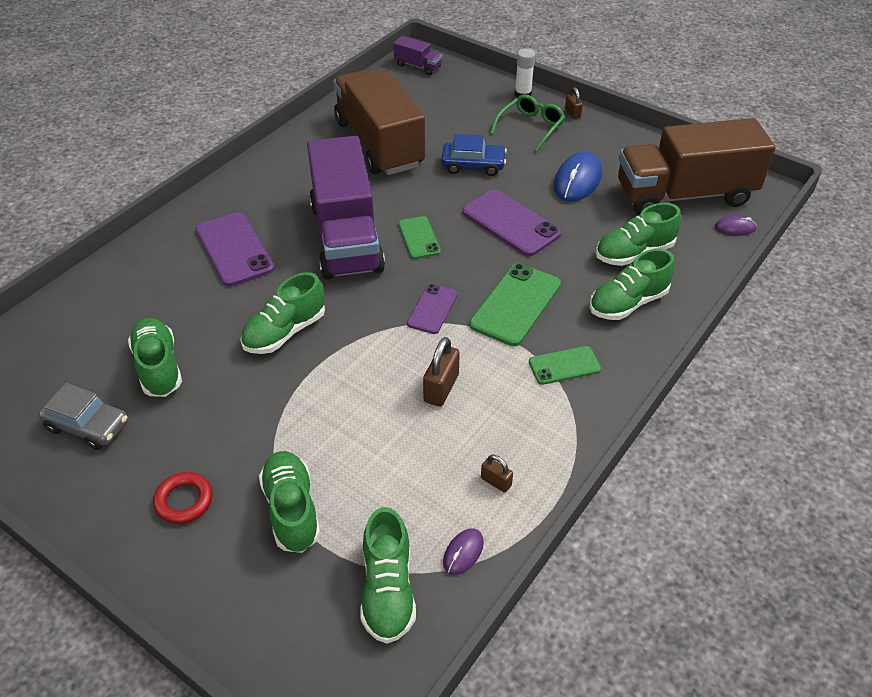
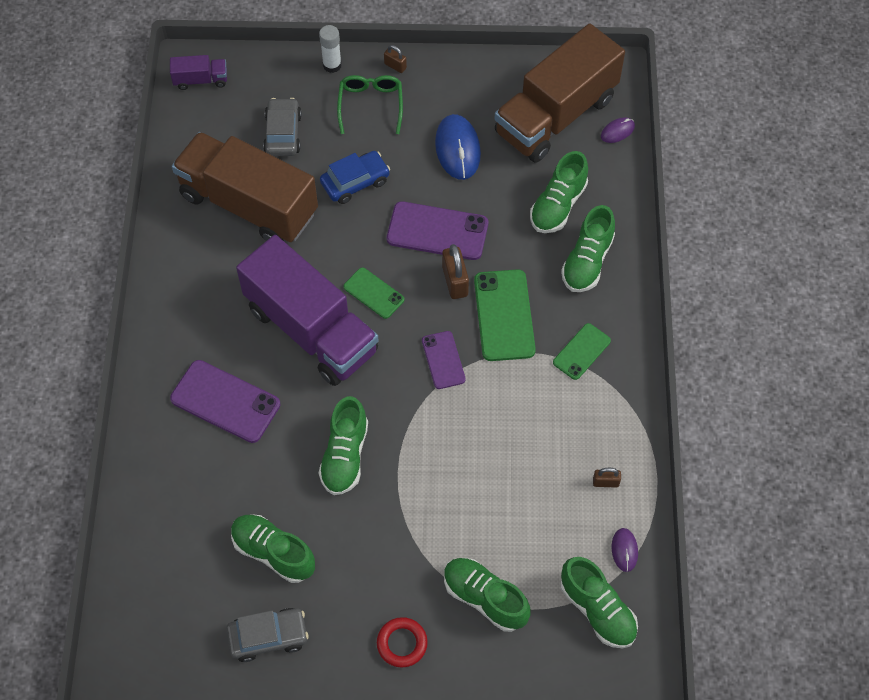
camera: 35 degrees left, 15 degrees up
(441, 388) = (508, 429): brown padlock -> brown padlock (455, 281)
(446, 116) = (283, 133): none -> grey car

